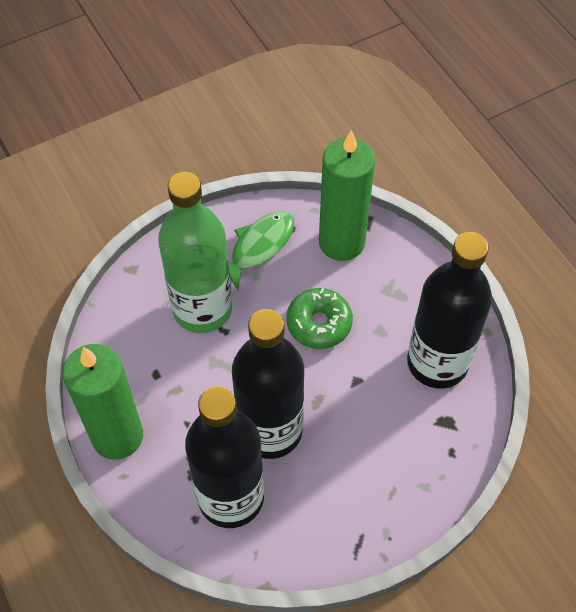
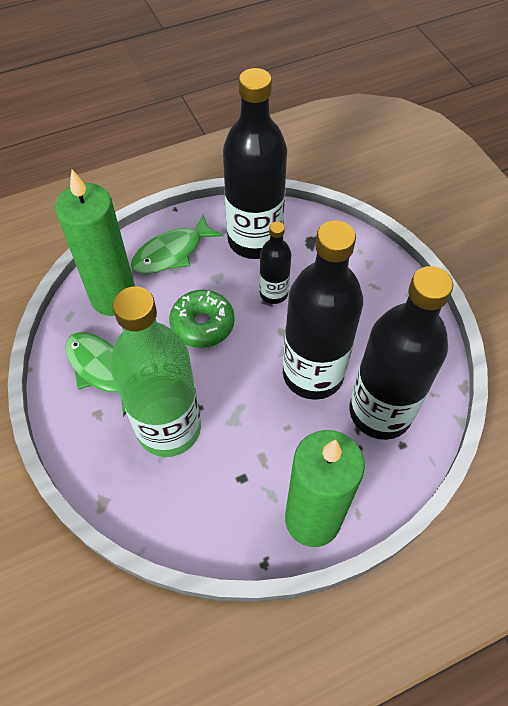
camera: 85 degrees left, 0 degrees up
(367, 387) = (274, 293): none -> black bottle
(406, 285) = (172, 252): none -> green fish

